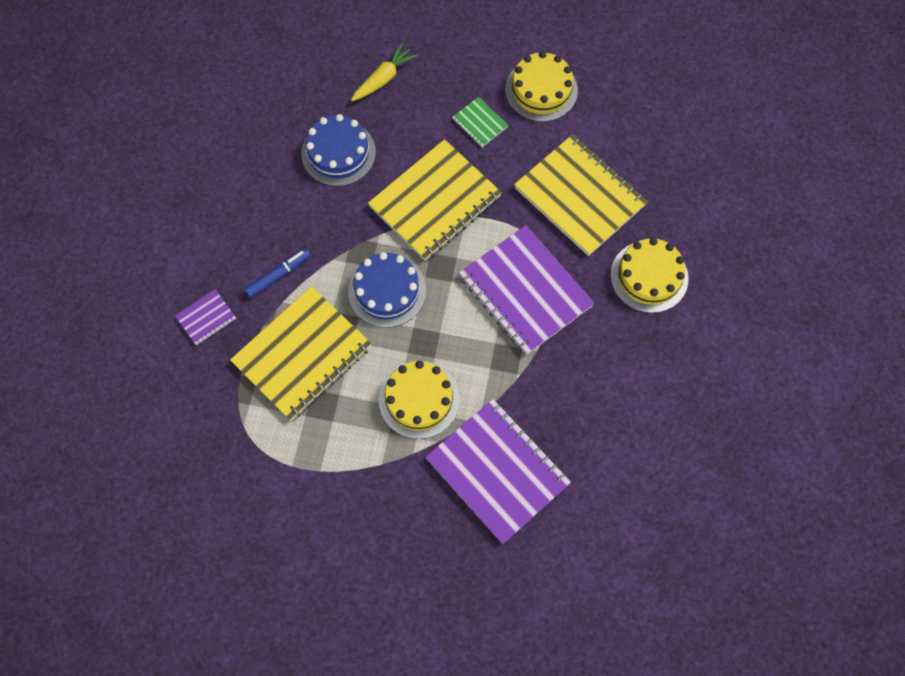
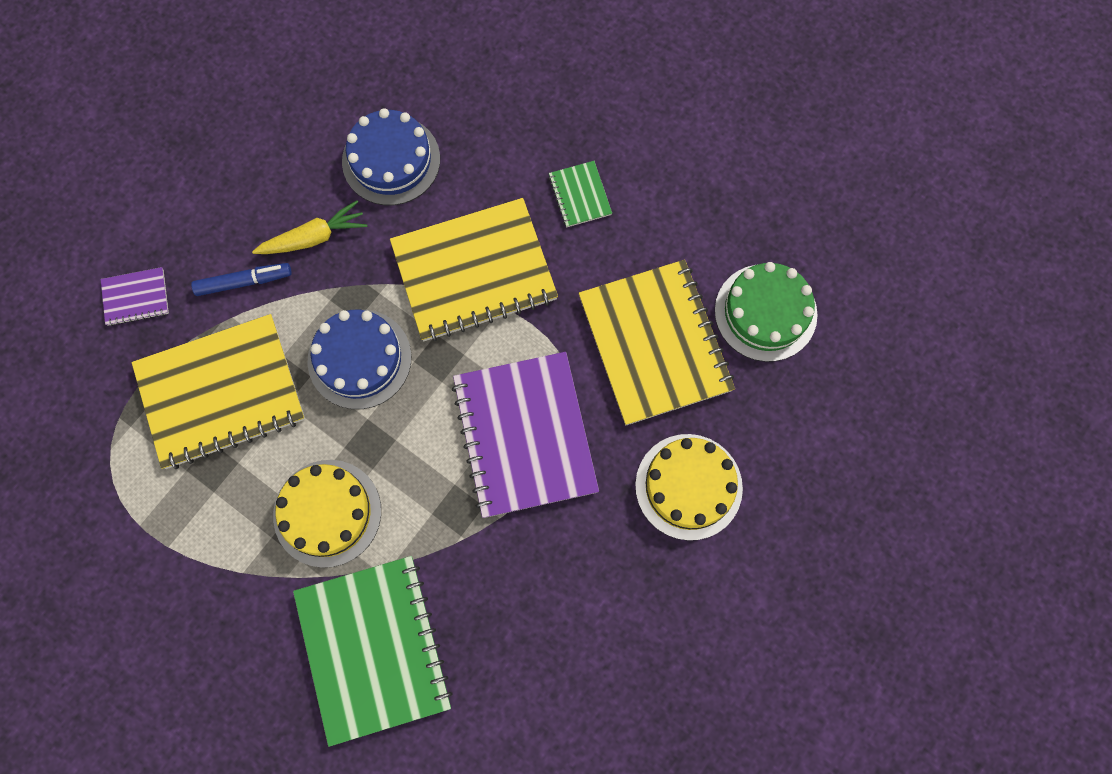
camera: 25 degrees right, 5 degrees up
(383, 78) = (492, 89): yellow carrot -> yellow carrot (314, 237)
(497, 471) = (374, 648): purple notebook -> green notebook
(541, 90) = (677, 184): yellow cake -> none
(640, 147) = (765, 312): none -> green cake

